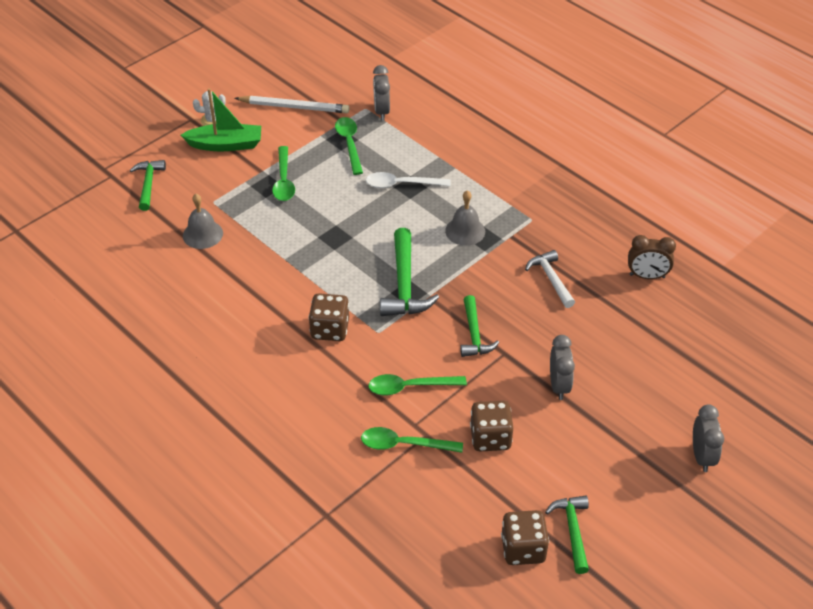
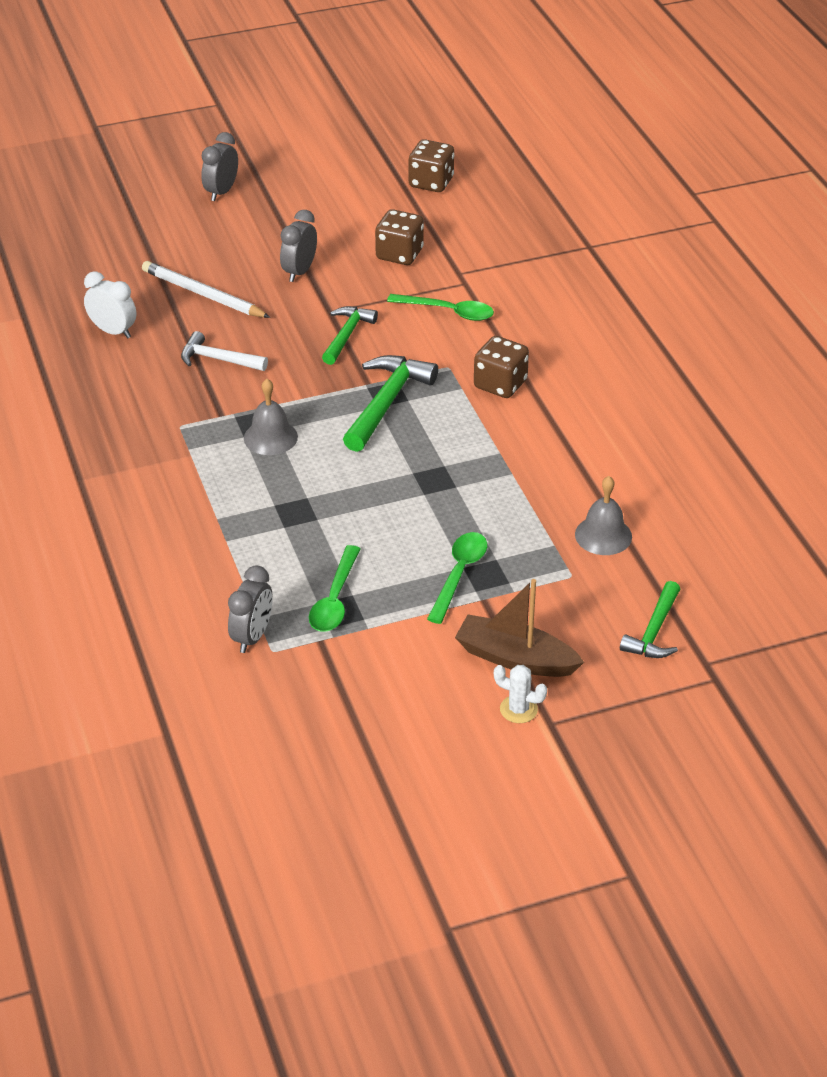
camera: 155 degrees left, 5 degrees down
(226, 144) = (515, 658): green boat -> brown boat
(294, 107) = (378, 689): white pencil -> white pencil (203, 294)
(402, 184) = (304, 518): white spoon -> none
(404, 444) = (485, 272): green spoon -> none
(551, 279) = (218, 359): white hammer -> white hammer turned 105 degrees clockwise
(573, 531) = (380, 181): green hammer -> none
(647, 276) = (113, 331): brown clock -> white clock

